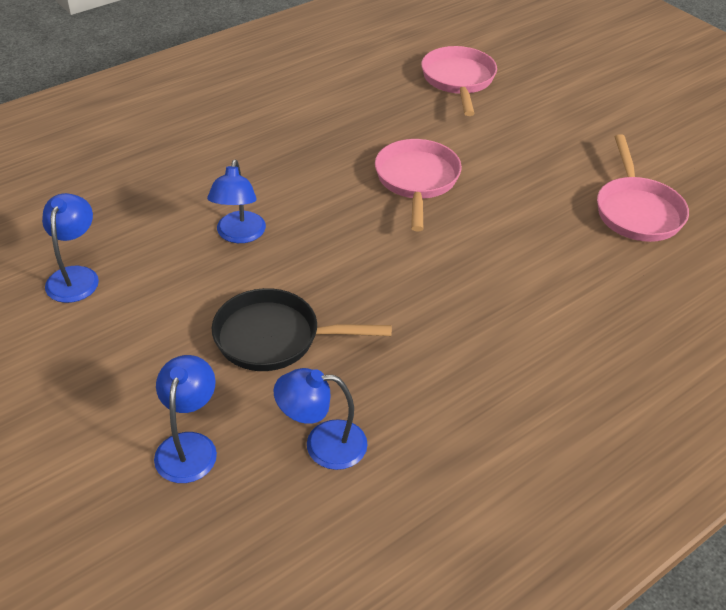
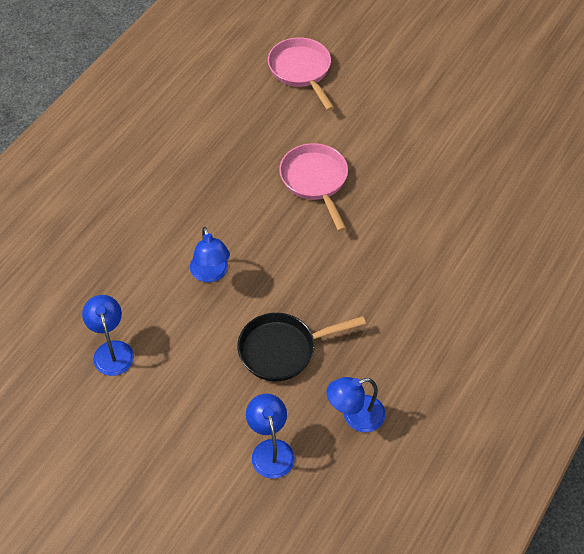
camera: 20 degrees left, 10 degrees up
(637, 211) = (481, 157): pink pan -> none

